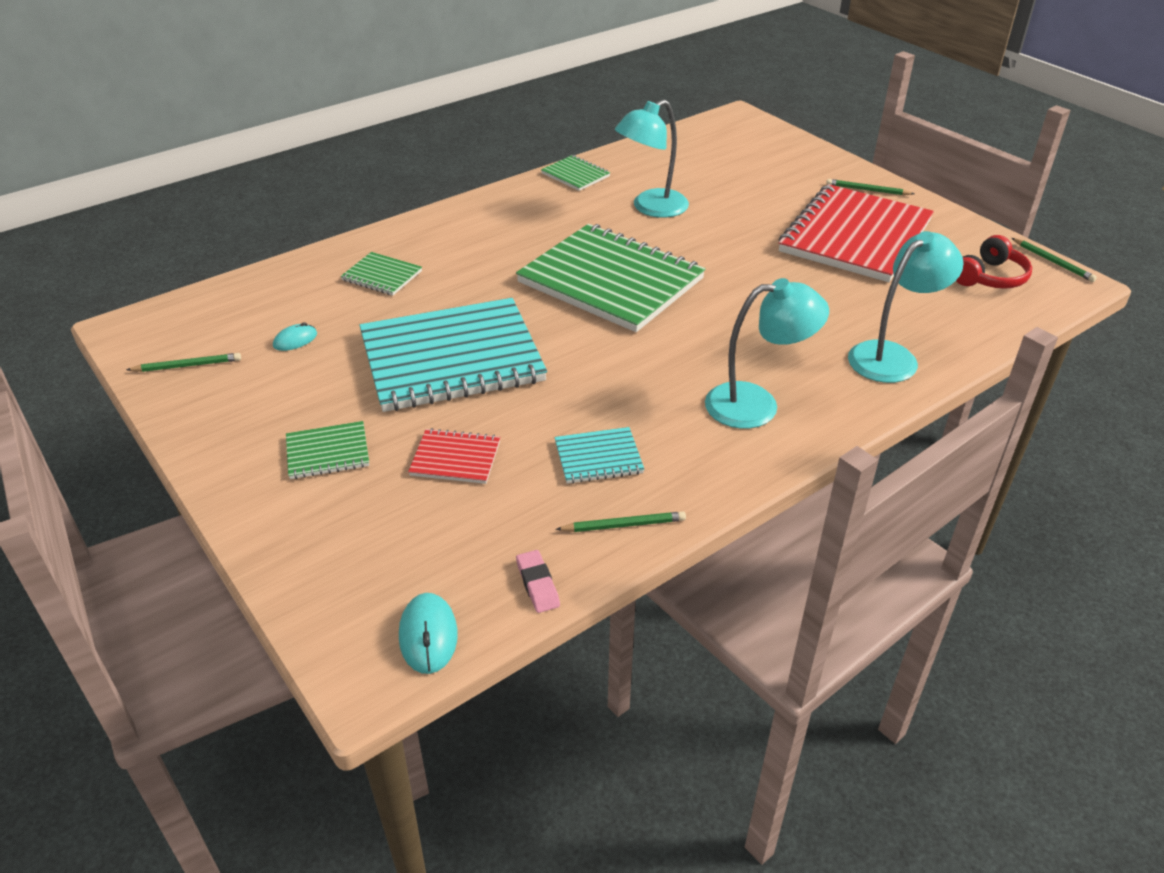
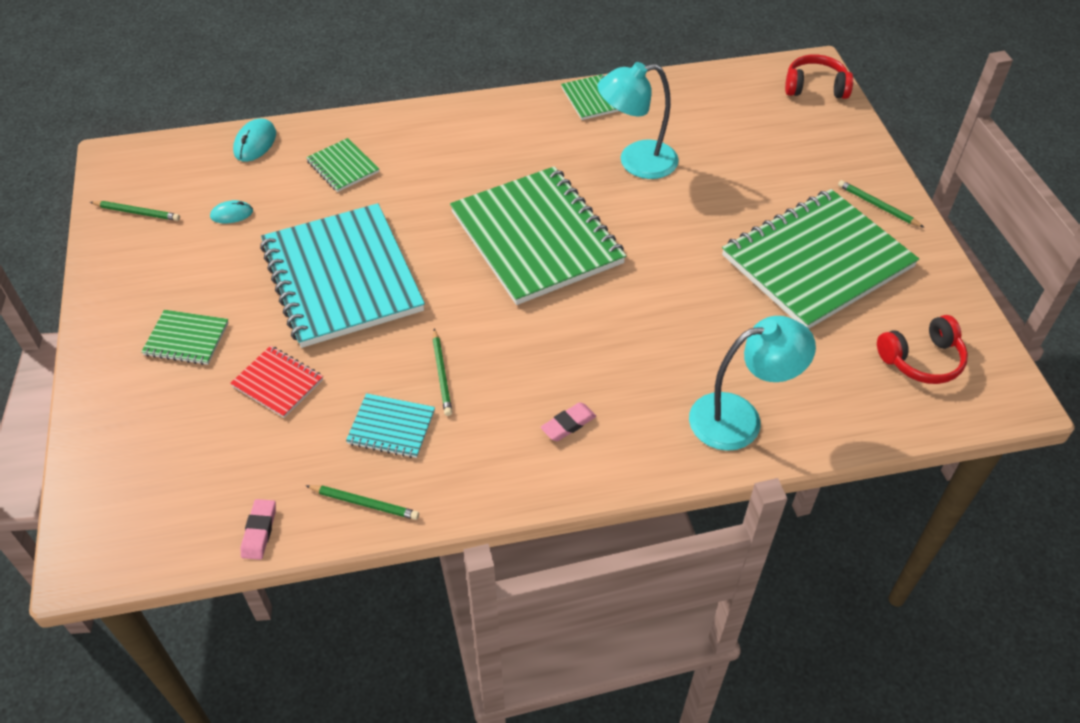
camera: 25 degrees right, 10 degrees up
(428, 635) = (150, 542): turquoise mouse -> turquoise mouse (255, 143)
(451, 358) = (342, 277): turquoise notebook -> turquoise notebook turned 60 degrees clockwise
(751, 128) = (815, 87): none -> red headphones
(757, 404) = (568, 424): turquoise lamp -> pink eraser
(855, 236) = (817, 261): red notebook -> green notebook
(1053, 262) = (1010, 364): green pencil -> green pencil (441, 374)

